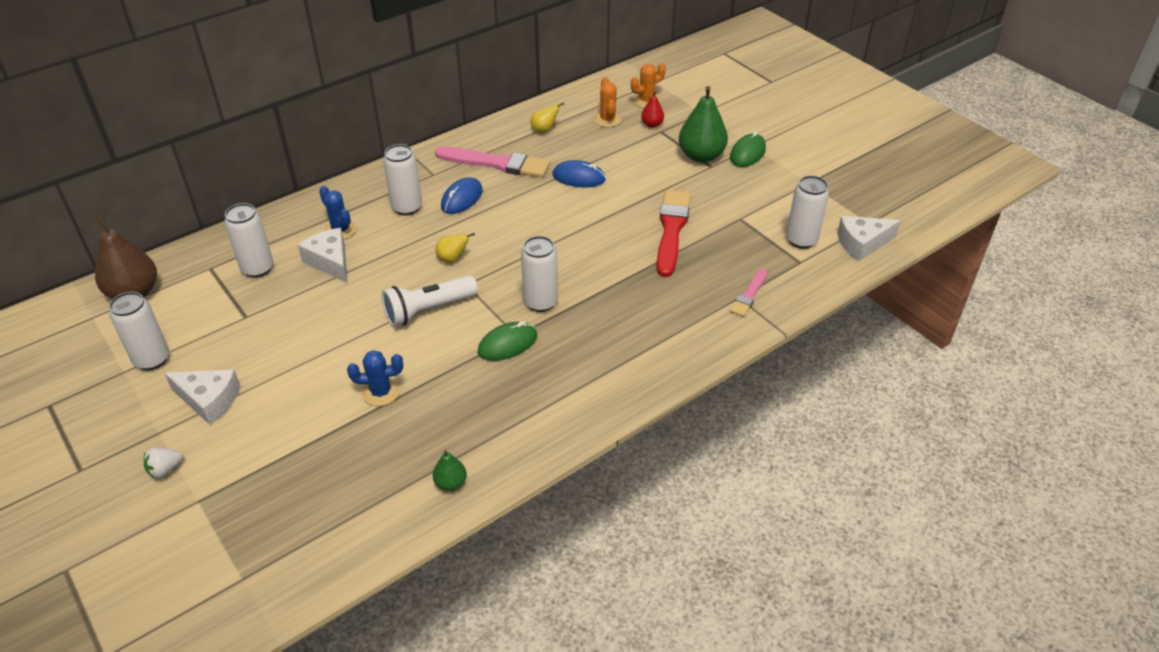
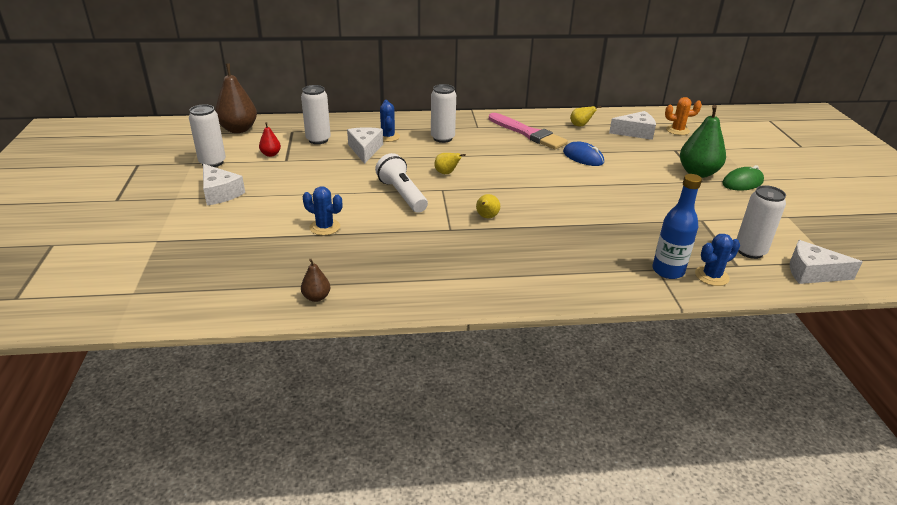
camera: 30 degrees right, 10 degrees down
(165, 470) = (158, 218): white strawberry -> none
(428, 310) = (402, 194): white flashlight -> white flashlight turned 60 degrees clockwise
(450, 483) = (316, 297): green pear -> brown pear
(462, 199) = (485, 144): blue mouse -> none
(507, 344) = (438, 232): green mouse -> none
(540, 302) = (486, 217): white can -> yellow pear
(607, 120) = (635, 132): orange cactus -> white cheese
(652, 124) = (670, 144): red pear -> red pear (271, 154)
(671, 230) = (633, 208): red brush -> none
(749, 295) = (668, 271): pink brush -> blue bottle
(787, 284) = (711, 276): none -> blue cactus

